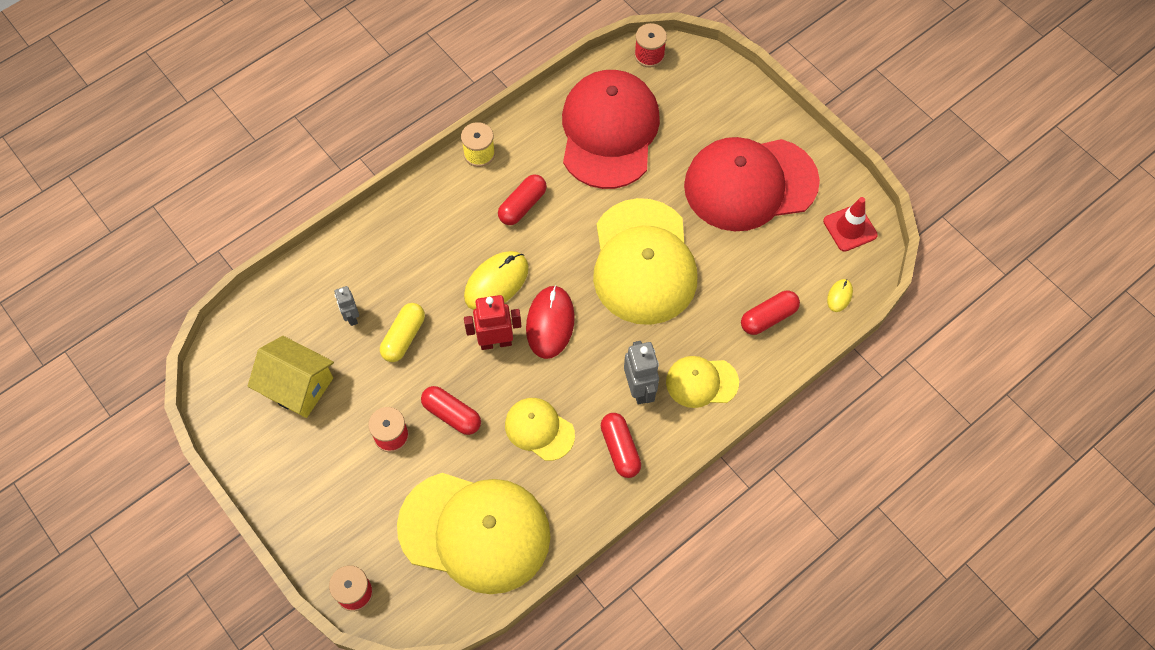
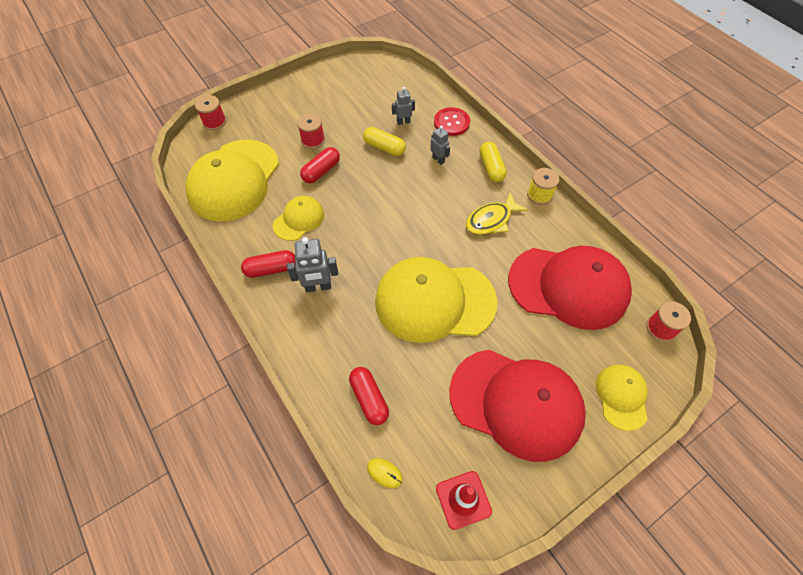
camera: 95 degrees right, 5 degrees down
(297, 386) = (357, 97): yellow house -> none
(352, 254) = (451, 123): none -> red button
(424, 268) = (438, 160): none -> grey robot
(436, 206) = (491, 168): none -> yellow capsule
(495, 342) = (373, 198): red robot -> none
(496, 282) = (423, 200): yellow mouse -> none
(522, 205) = (491, 220): red capsule -> yellow fish
(550, 323) = (384, 232): red mouse -> none
(701, 382) = (315, 334): yellow cap -> yellow cap (621, 397)
(750, 184) = (516, 403): red cap -> red cap turned 120 degrees clockwise

